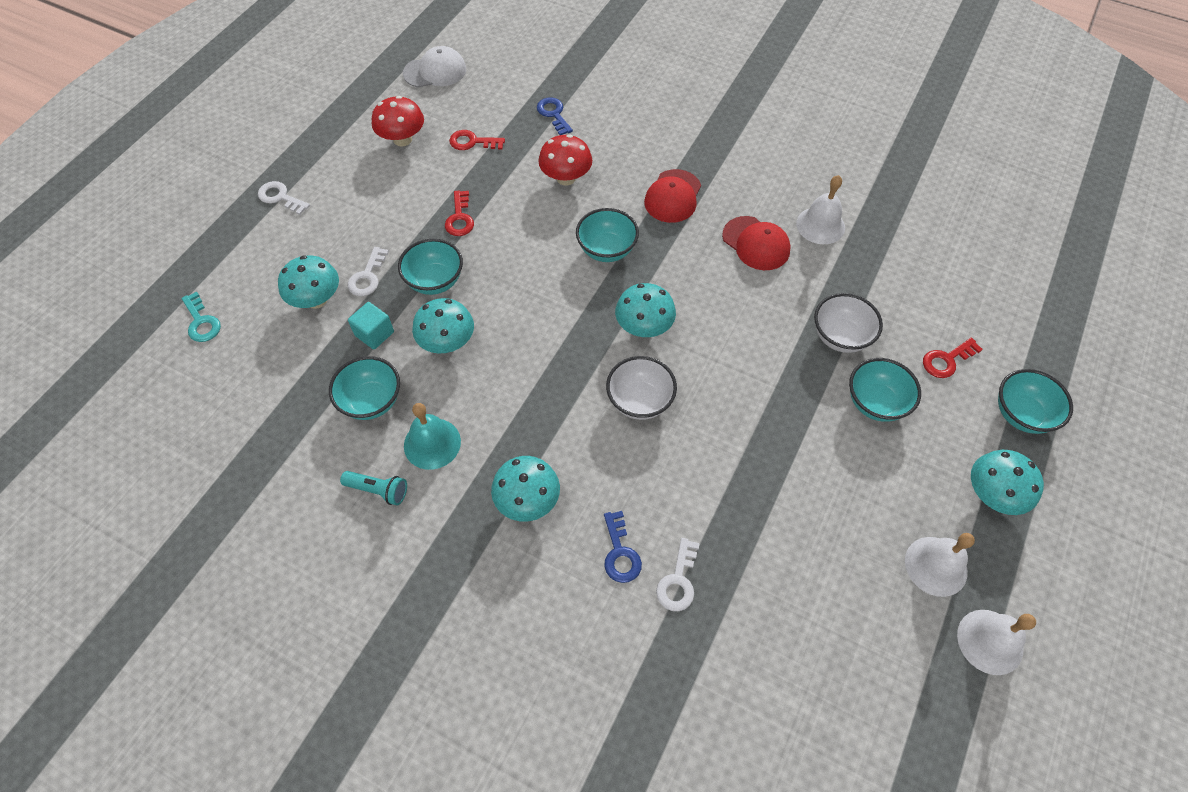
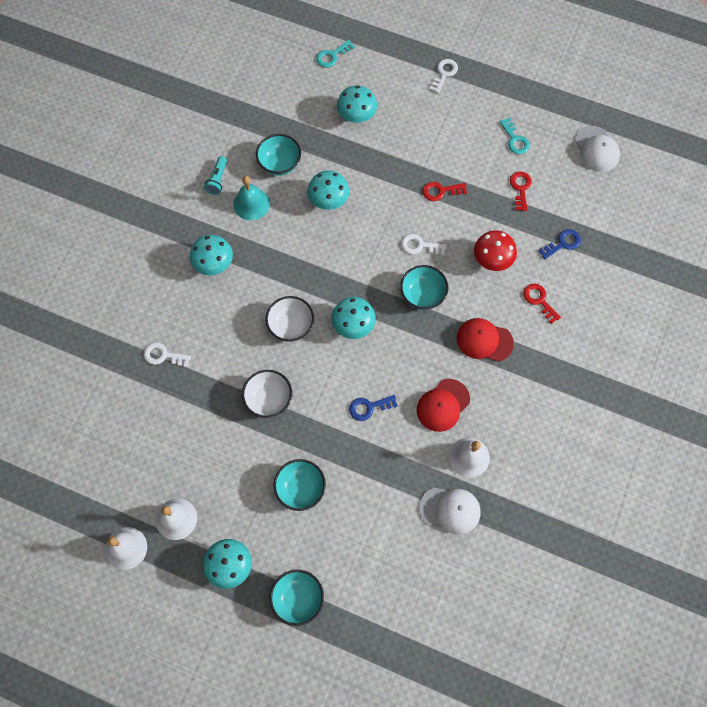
camera: 85 degrees right, 10 degrees up
(367, 276) = (379, 142): white key -> white key (419, 245)
(374, 334) = (332, 155): turquoise cube -> none
(402, 139) = (515, 140): red mushroom -> turquoise key
(435, 281) = (380, 184): turquoise bowl -> none
(620, 553) = (181, 320): blue key -> blue key (369, 407)
(840, 337) = (357, 467): white bowl -> white bowl (269, 399)
(886, 249) = (450, 510): none -> white cap
(946, 360) = (343, 547): red key -> red key (539, 300)

